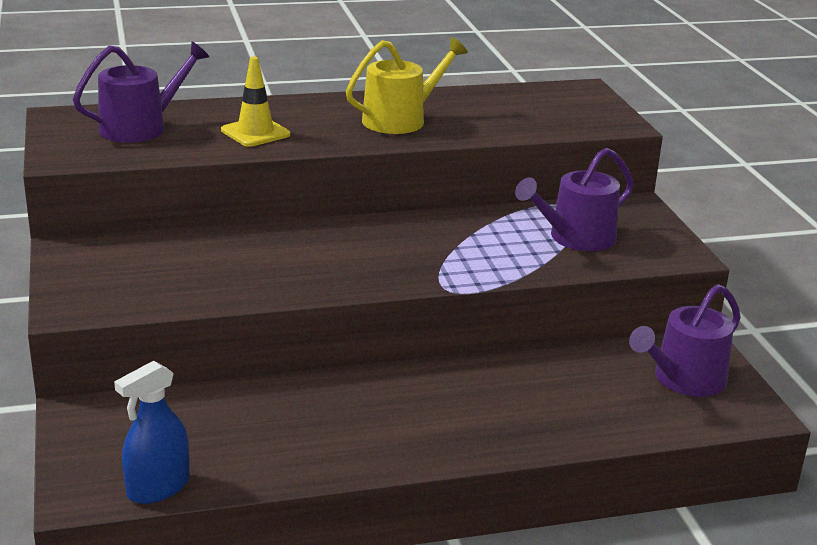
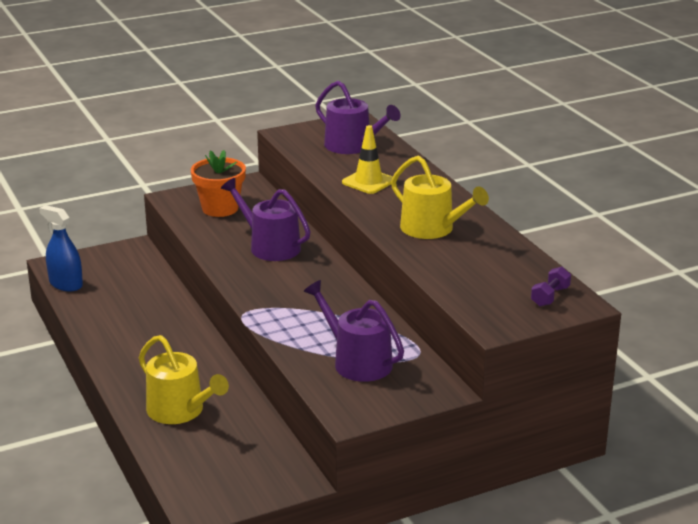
camera: 80 degrees right, 0 degrees up
(135, 276) = (220, 208): none -> orange flower pot
(554, 408) = (180, 411): none -> yellow watering can
(567, 96) = (550, 296): none -> purple dumbbell
(684, 379) = (239, 471): purple watering can -> purple watering can (270, 246)

